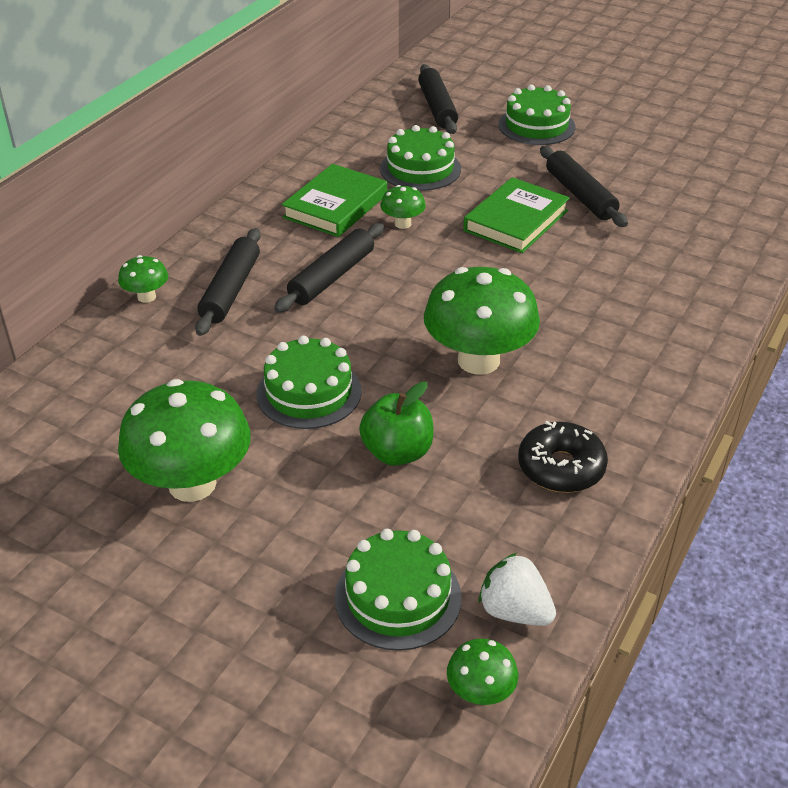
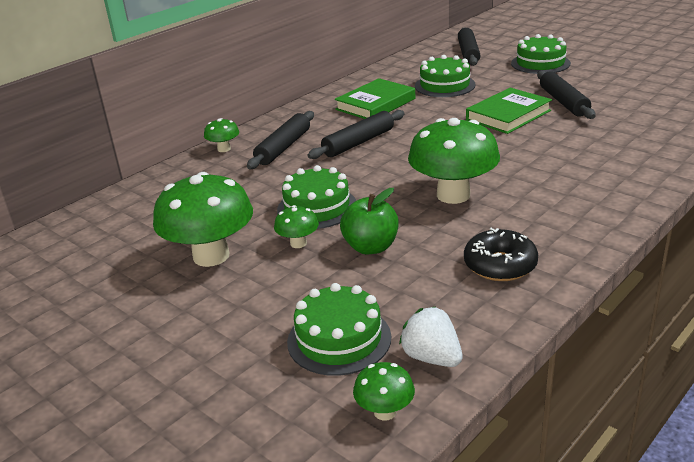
camera: 15 degrees right, 10 degrees down
(402, 224) = (421, 115): green mushroom -> green mushroom (298, 243)

